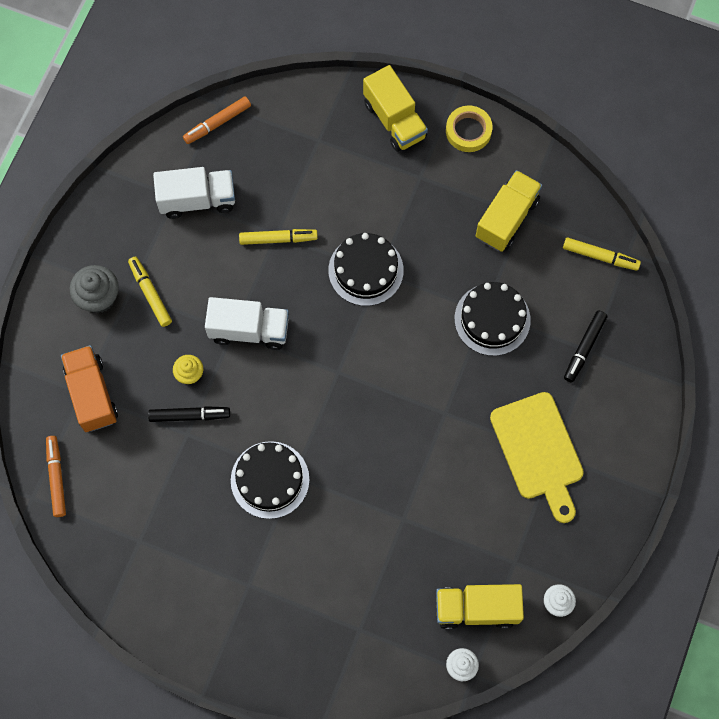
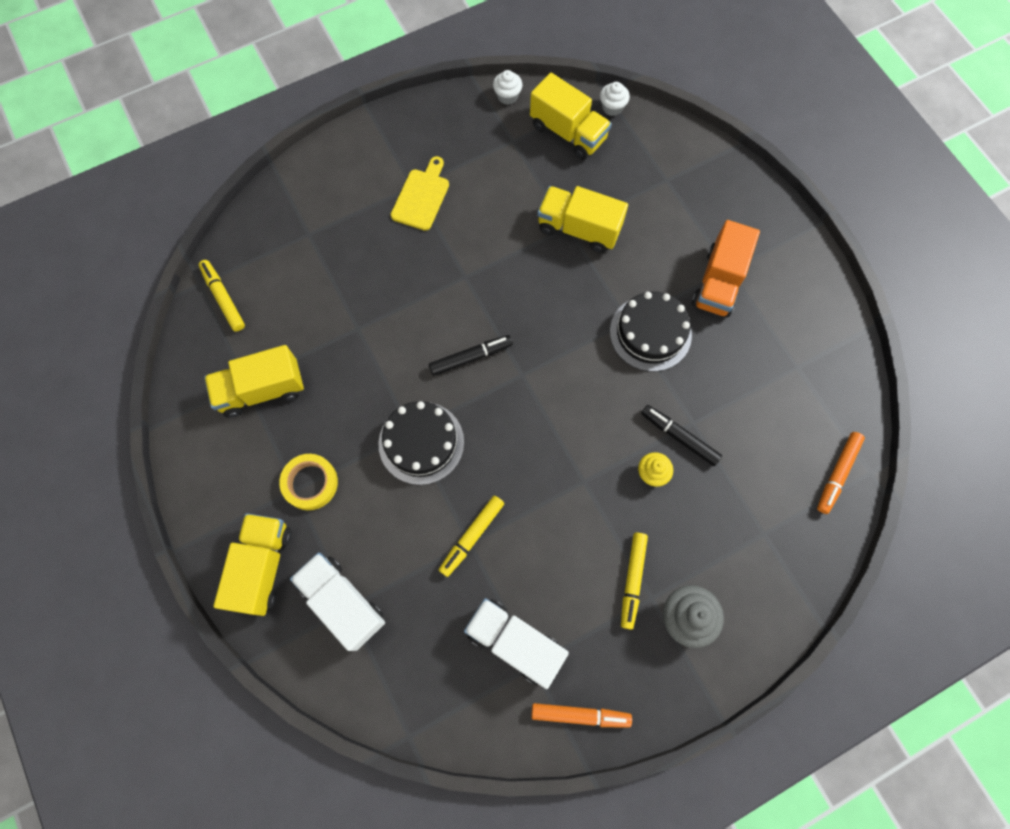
camera: 140 degrees left, 0 degrees up
(92, 394) = (755, 525): orange truck -> orange truck (718, 282)
(217, 123) = (428, 714): orange marker -> orange marker (580, 714)
(249, 330) = (568, 471): white truck -> white truck (342, 602)
(278, 239) = (472, 536): yellow marker -> yellow marker turned 90 degrees counterclockwise
(394, 524) = (578, 229): none -> yellow truck
(468, 131) = (210, 498): yellow tape -> yellow tape (310, 483)
(492, 319) = (358, 317): black cake -> none
(539, 451) = (421, 197): yellow cutting board -> yellow cutting board, size x0.64
(584, 348) = (311, 240): black marker -> black marker (471, 357)

